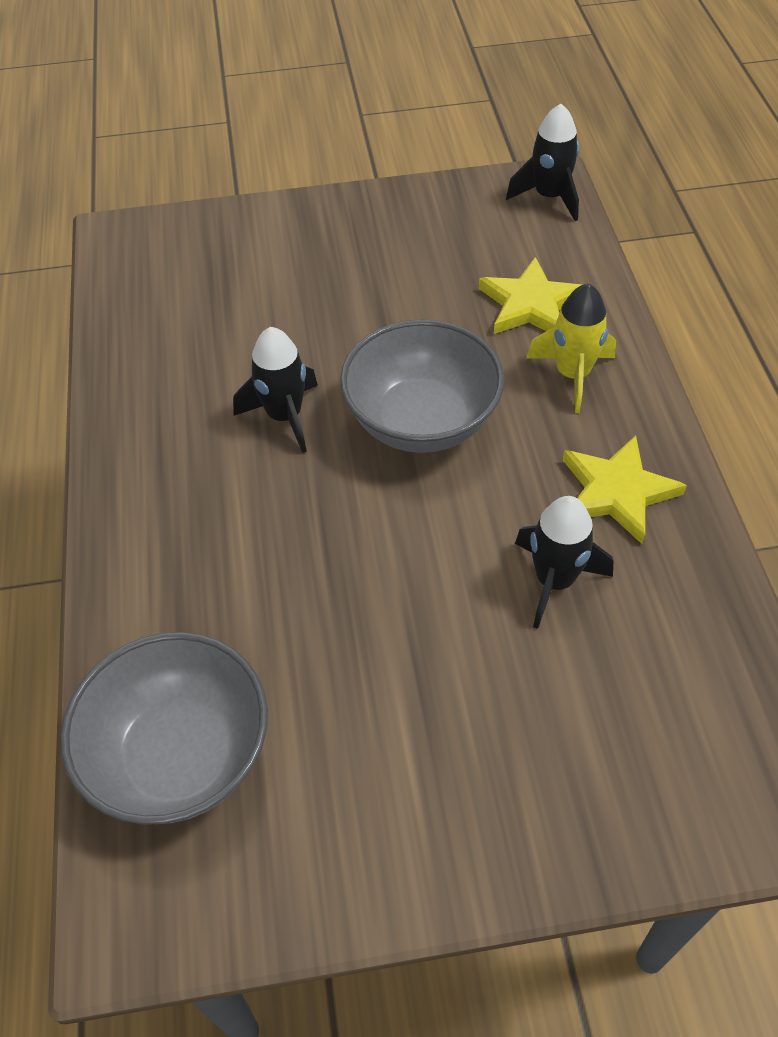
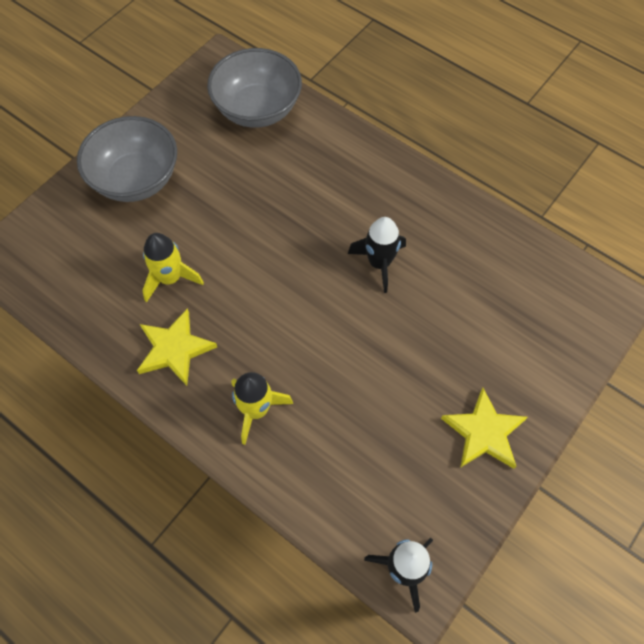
camera: 135 degrees right, 10 degrees up
(422, 421) = (309, 314): grey bowl -> grey bowl (136, 179)
(530, 304) = (326, 447): yellow star -> yellow star (484, 432)
(554, 580) = (170, 278): black rocket -> yellow rocket

